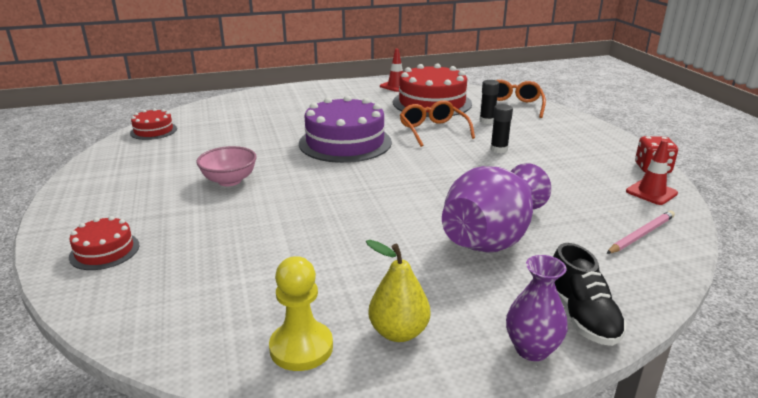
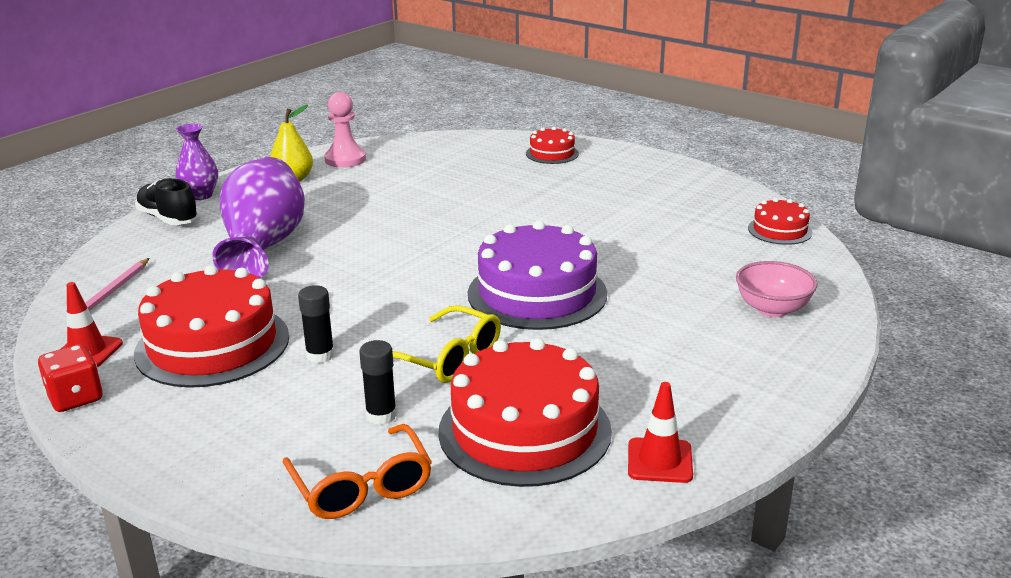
camera: 145 degrees right, 0 degrees up
(229, 181) = (572, 214): pink bowl -> pink bowl (772, 309)
(301, 347) = (345, 159): yellow pawn -> pink pawn
(433, 130) = (448, 358): orange glasses -> yellow glasses
(562, 172) = (212, 344): none -> red cake

